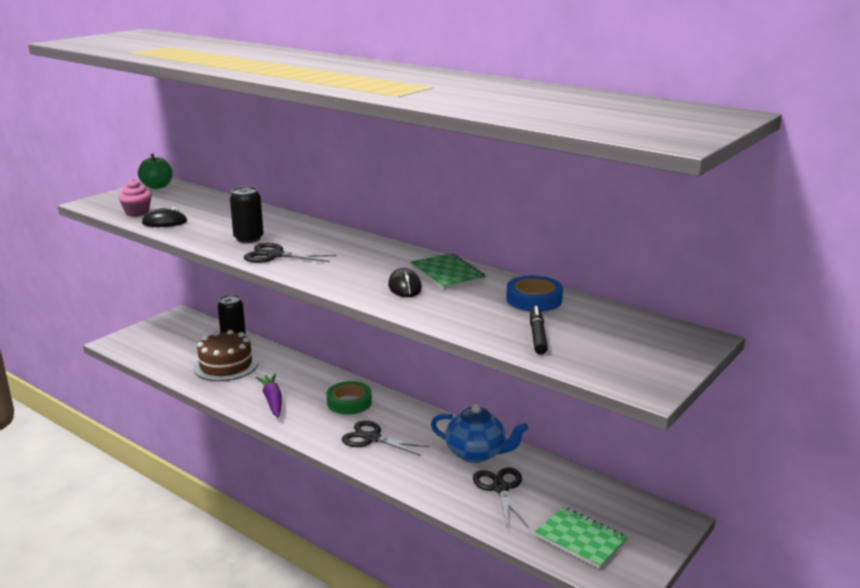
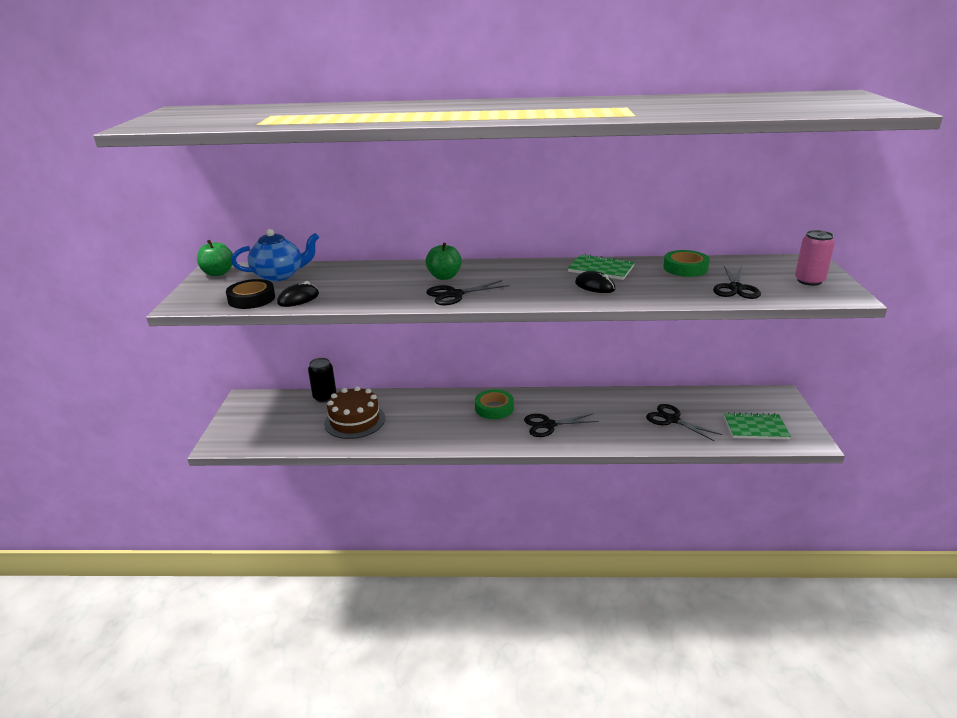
camera: 35 degrees left, 5 degrees up
(137, 213) = (251, 299): pink cupcake -> black tape
(248, 238) = (404, 289): black can -> none
(272, 401) = (436, 431): purple carrot -> none
(300, 238) = (444, 277): none -> green apple
(476, 453) = (626, 405): blue teapot -> blue teapot (279, 275)
(534, 299) = (685, 268): blue tape -> green tape
(537, 336) = (735, 288): black marker -> black scissors
(642, 357) = (809, 281): none -> pink can

